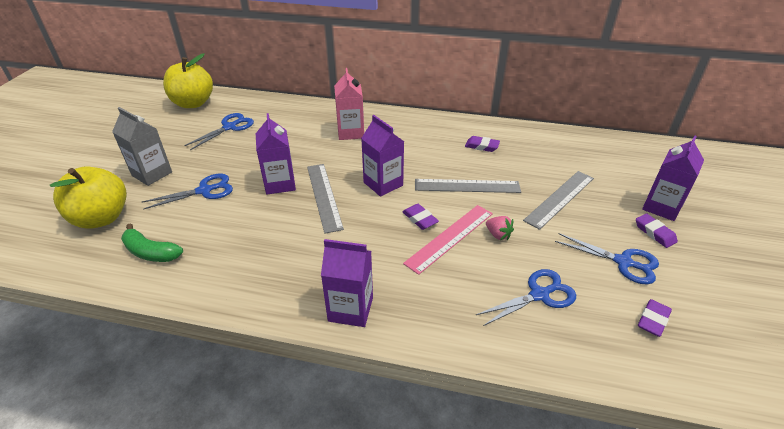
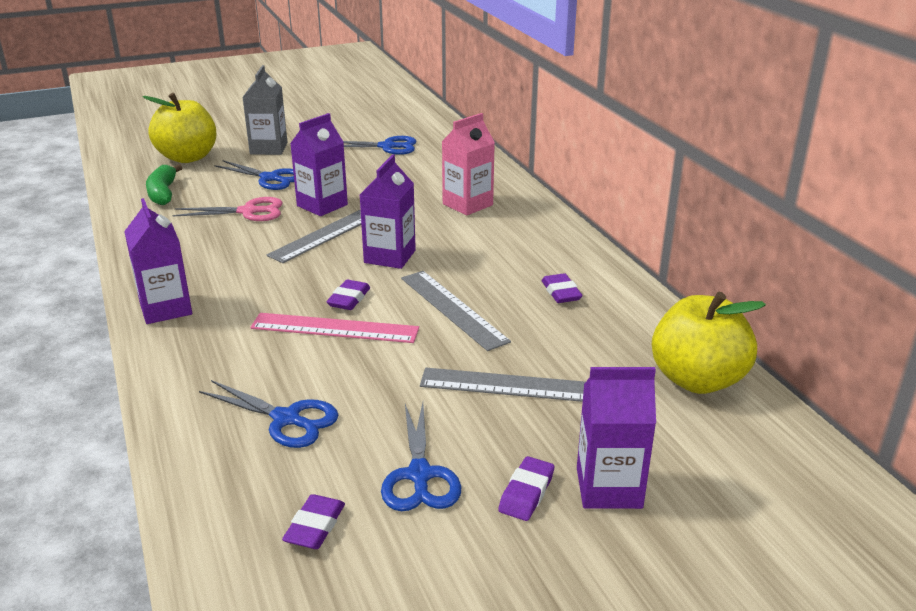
camera: 55 degrees right, 10 degrees down
(193, 103) = (405, 116): yellow apple -> yellow apple (697, 379)
(245, 219) = (248, 211): none -> pink scissors
(498, 235) = (375, 359): pink strawberry -> none
(653, 320) = (315, 526): purple eraser -> purple eraser turned 75 degrees counterclockwise

